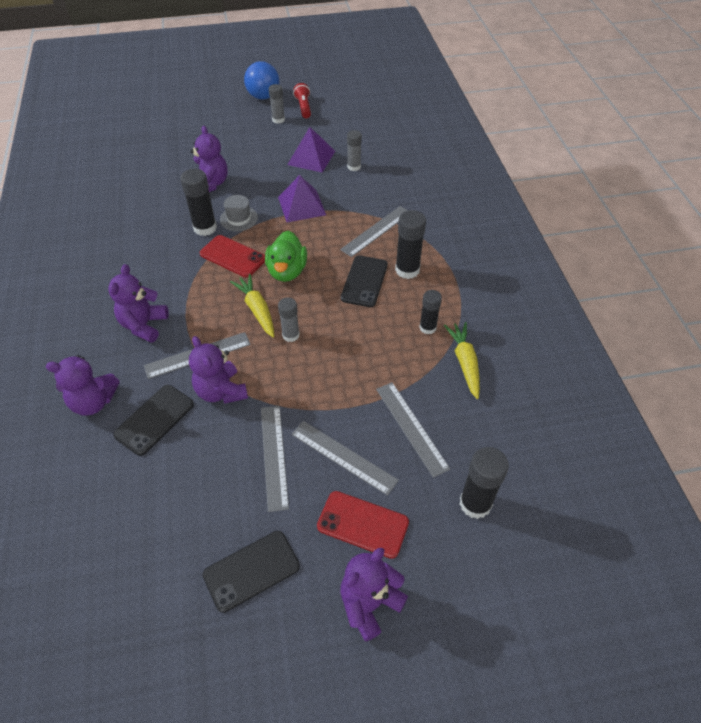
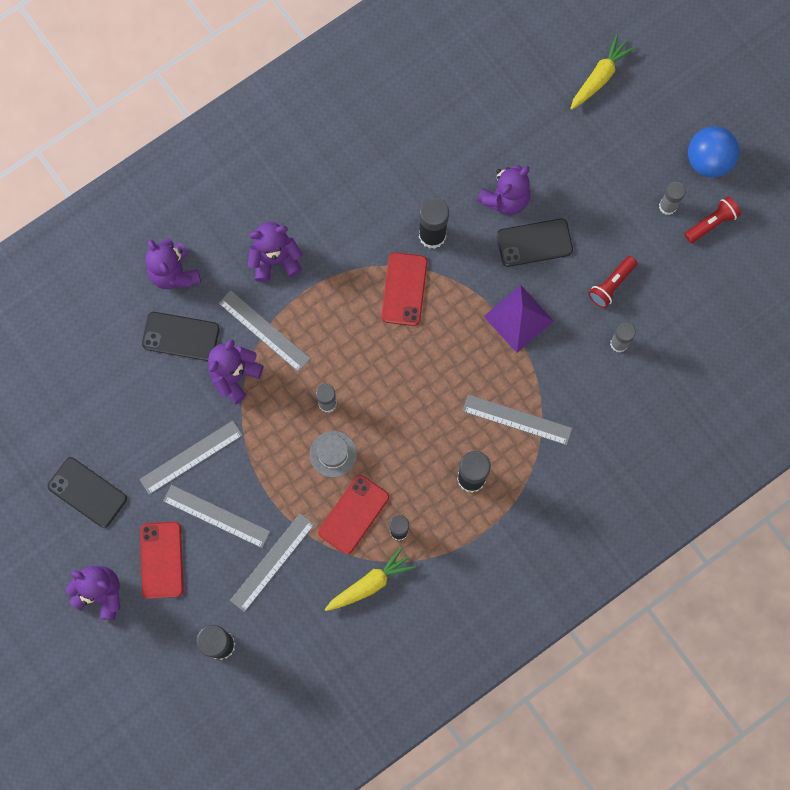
camera: 65 degrees right, 25 degrees up
(239, 218) = (464, 262): grey hat -> grey hat (333, 454)
(257, 310) = (344, 354): yellow carrot -> yellow carrot (599, 77)
(287, 271) = (409, 355): green duck -> none
(311, 157) = (611, 285): purple pyramid -> red flashlight
(343, 457) = (216, 516): grey ruler -> grey ruler turned 75 degrees counterclockwise
(364, 281) = (433, 441): black phone -> black phone (534, 243)
(397, 352) = (353, 514): none -> red phone

